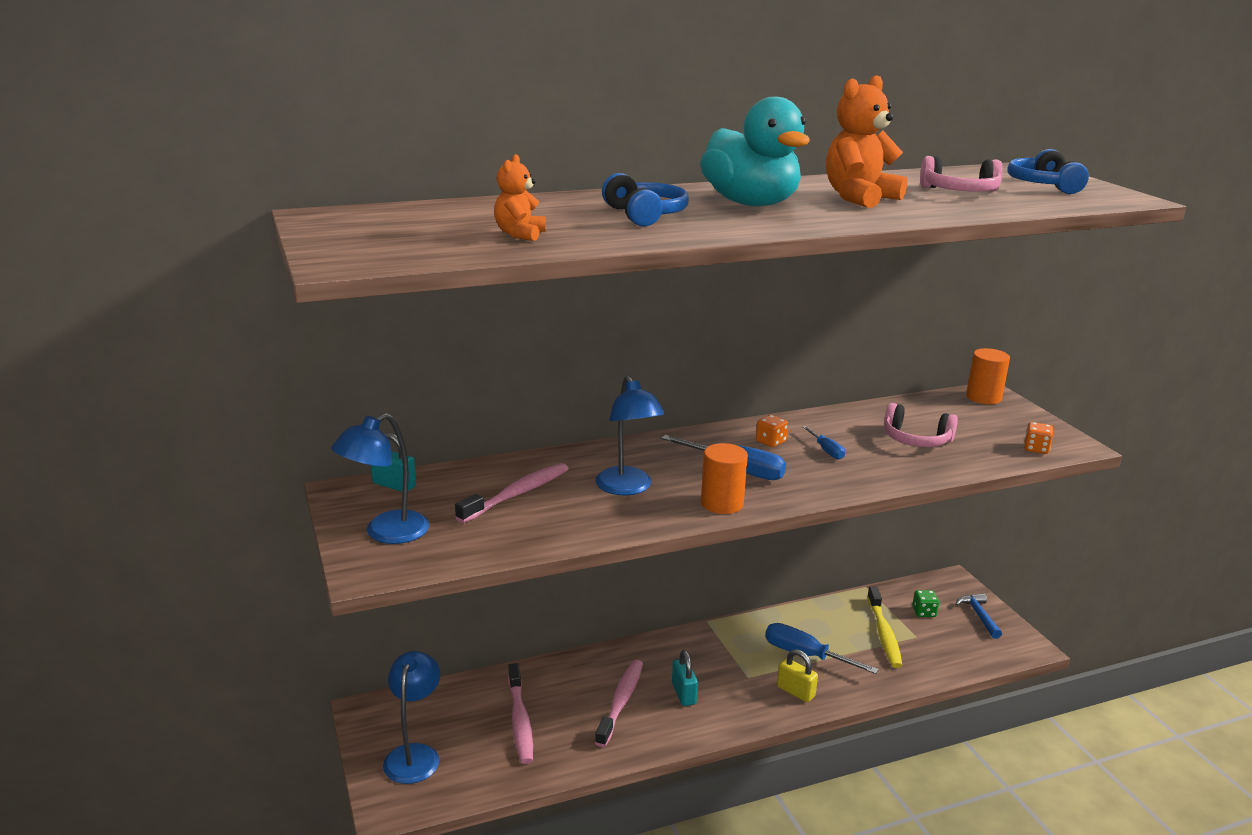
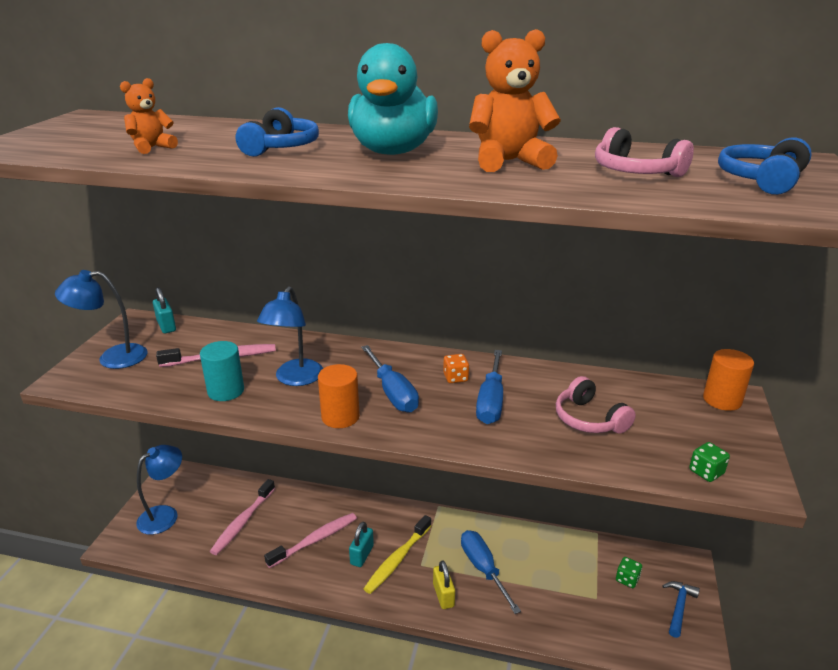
camera: 35 degrees right, 5 degrees up
(575, 520) = (226, 391): none -> turquoise cylinder
(826, 450) = (491, 401): blue screwdriver -> blue screwdriver, size x1.88
(884, 634) = (569, 582): yellow toothbrush -> yellow toothbrush (397, 559)
(1036, 449) = (706, 472): orange dice -> green dice

